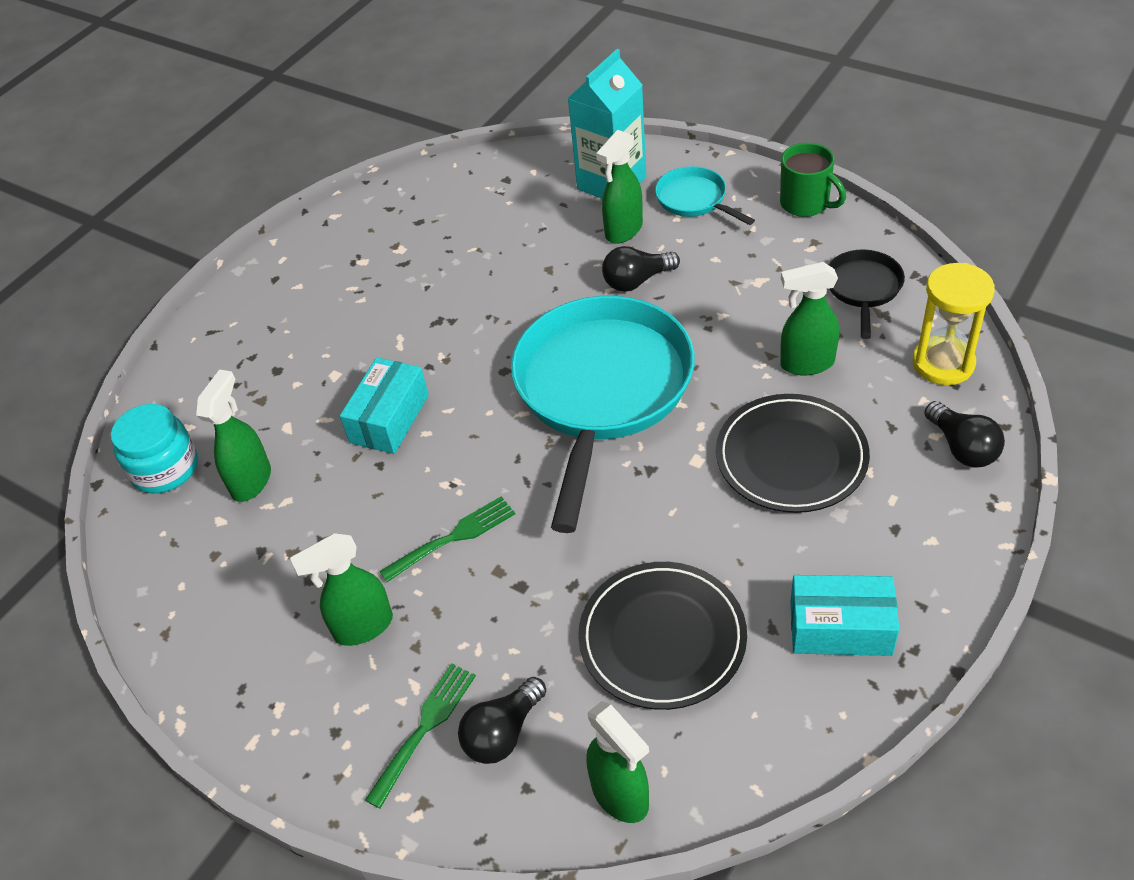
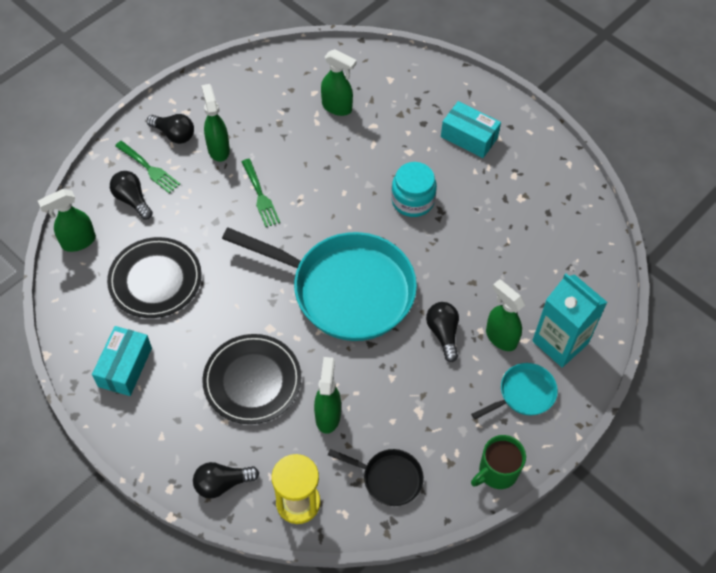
camera: 95 degrees right, 10 degrees up
(165, 468) = (361, 69): turquoise jar -> turquoise jar (412, 200)
(337, 711) = (174, 134): none -> black light bulb
(389, 419) = (362, 175): turquoise box -> turquoise box (469, 137)

